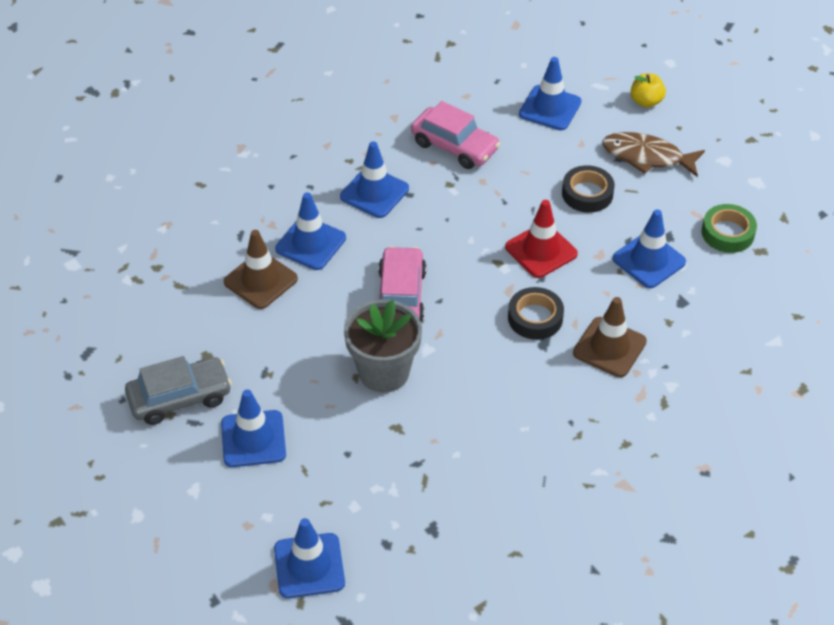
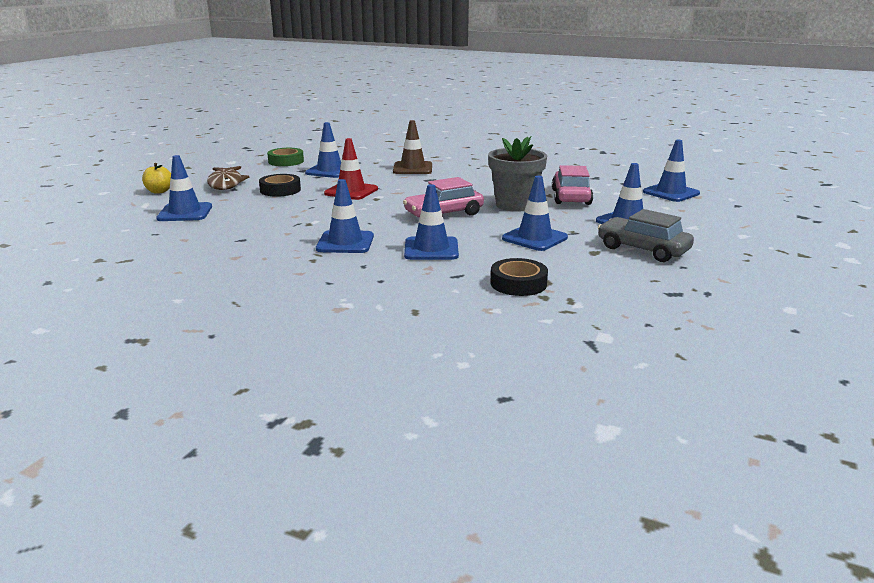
camera: 120 degrees left, 25 degrees down
(260, 280) = (495, 255): brown traffic cone -> none
(275, 332) = (534, 238): none -> blue traffic cone
(455, 146) = (259, 230): pink car -> pink car (571, 197)
(535, 318) = (413, 184): black tape -> black tape (518, 283)

